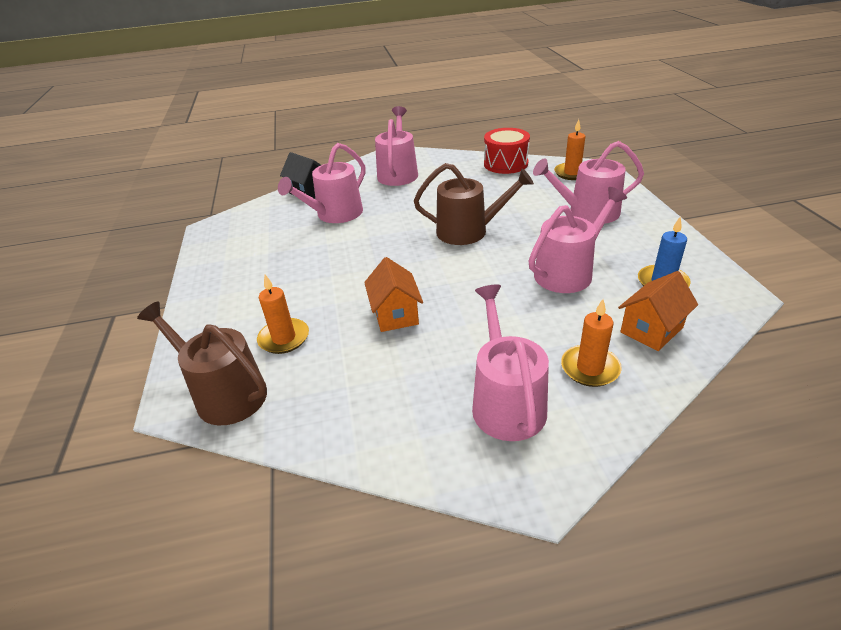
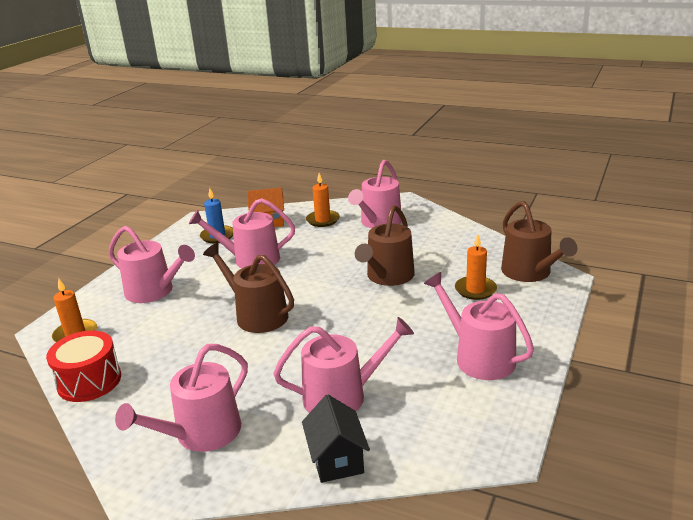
camera: 145 degrees left, 10 degrees down
(248, 273) = (479, 357): none -> pink watering can
(395, 314) = (388, 276): orange house -> brown watering can

